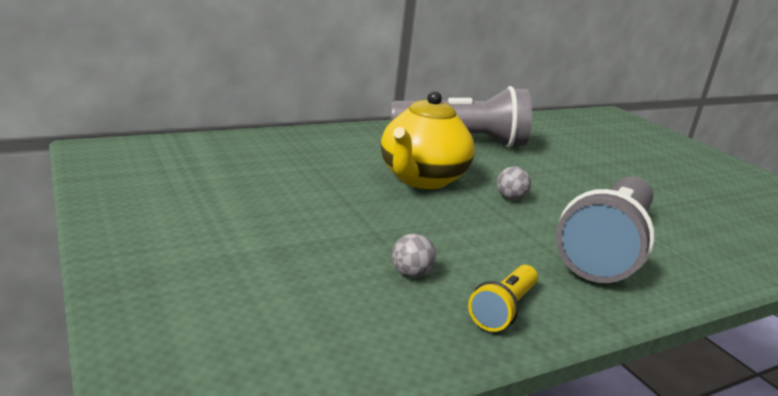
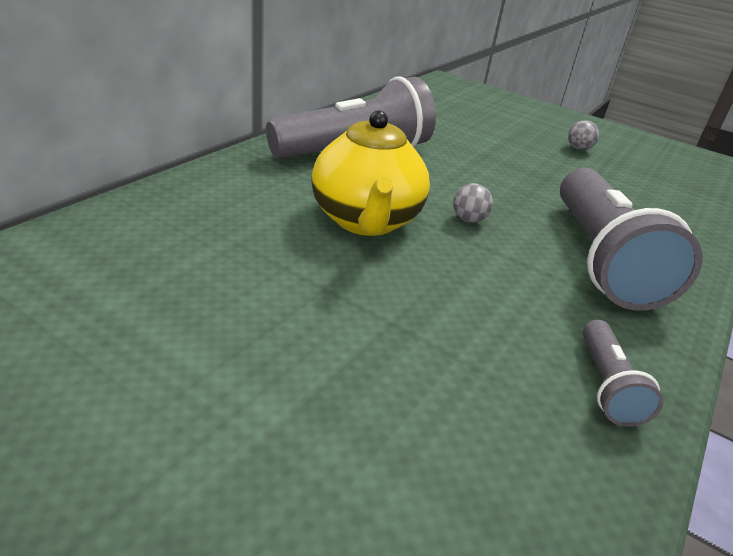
camera: 30 degrees left, 10 degrees up
(411, 274) = (485, 375): grey ball -> grey ball (578, 149)
(503, 309) = (606, 385): yellow flashlight -> grey flashlight

